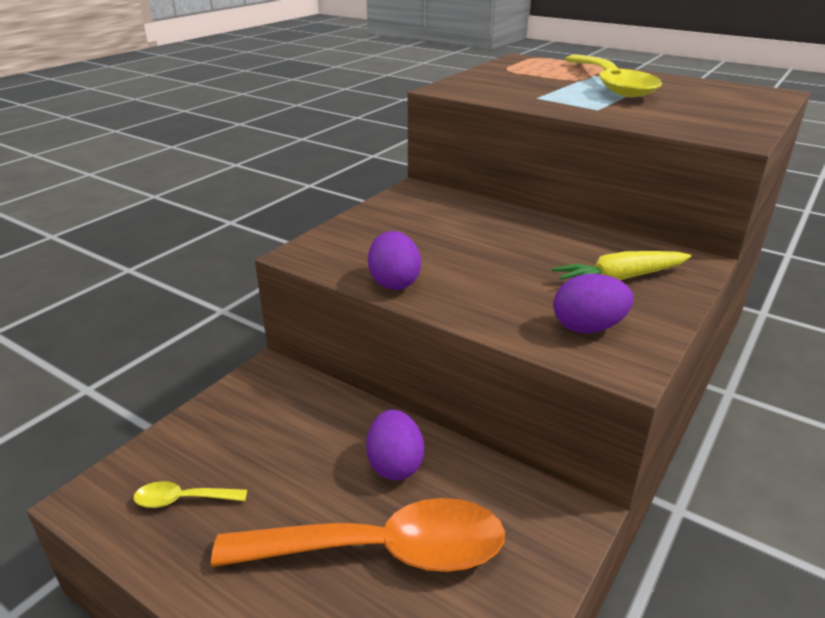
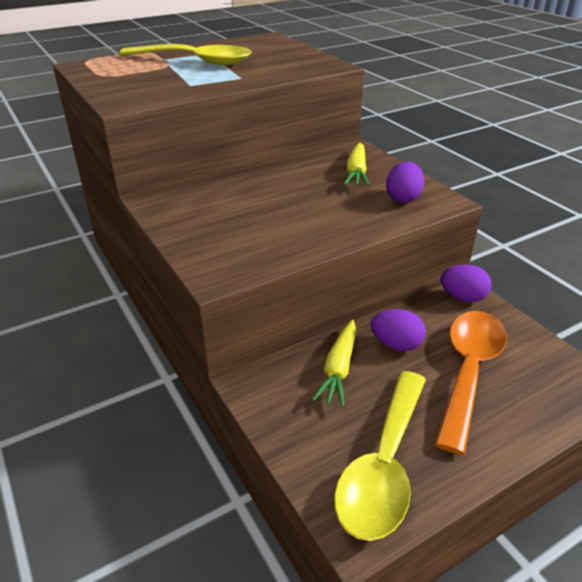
camera: 65 degrees left, 5 degrees up
(183, 500) = (384, 465): yellow spoon -> yellow spoon, size x2.40
(323, 426) = (338, 368): none -> yellow carrot
(394, 282) = (300, 246): purple egg -> purple egg (462, 297)

